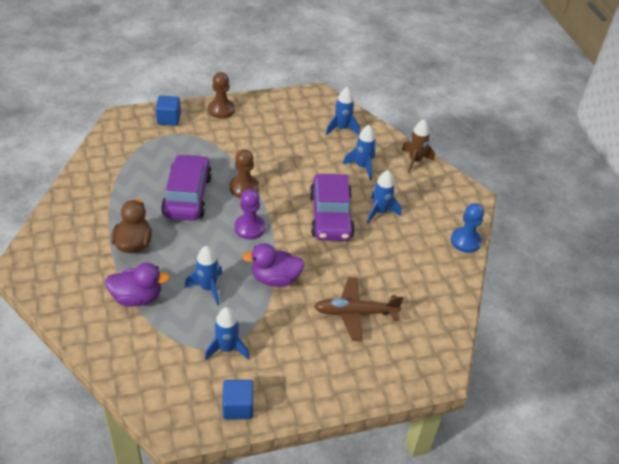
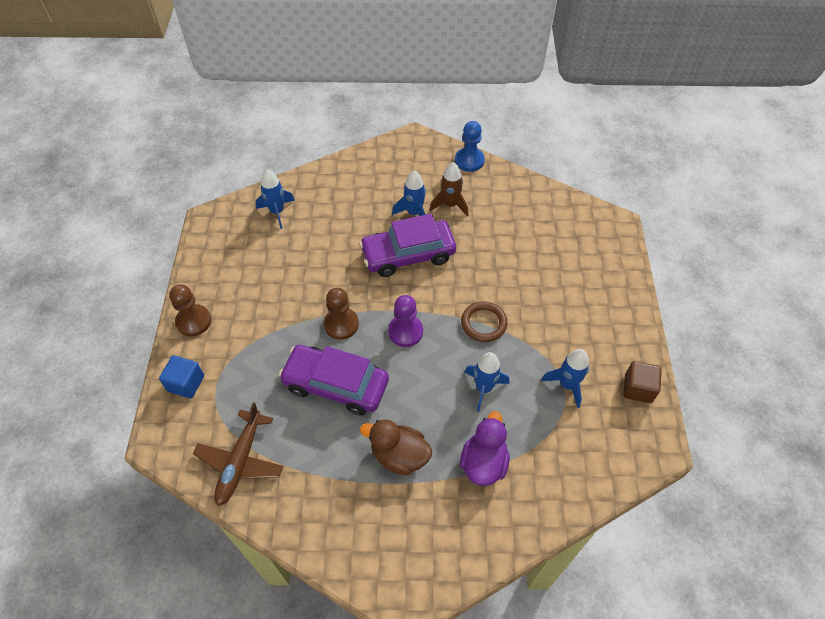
camera: 70 degrees left, 10 degrees up
(238, 407) = (638, 388): blue cube -> brown cube
(275, 279) = (483, 323): purple duck -> brown ring
(331, 216) = (408, 255): purple car -> purple car turned 150 degrees clockwise
(355, 313) = (540, 267): brown plane -> brown plane (240, 461)
(362, 166) = (344, 210): blue rocket -> none
(415, 161) = (350, 165): brown rocket -> brown rocket (450, 205)

